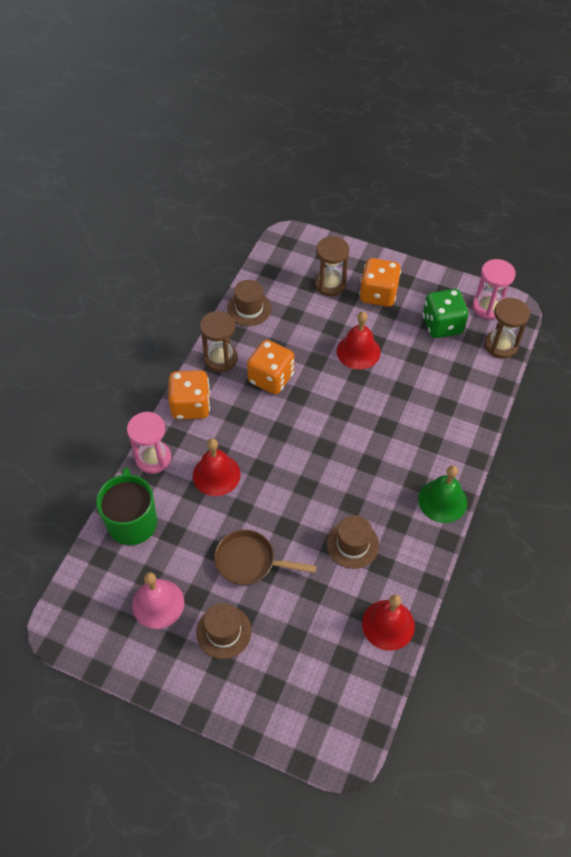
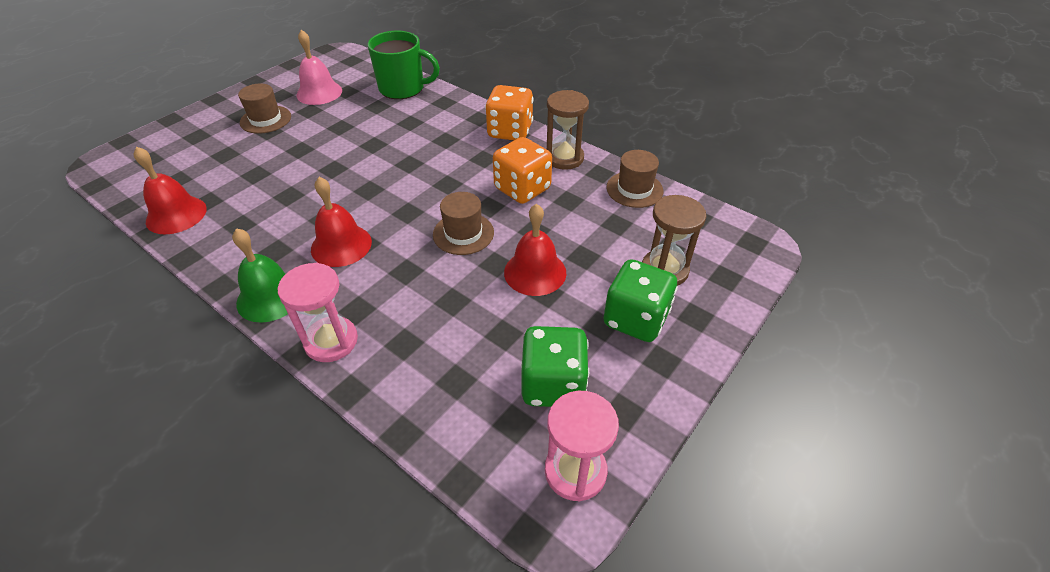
camera: 105 degrees right, 10 degrees down
(153, 458) = (460, 104): pink hourglass -> pink hourglass (331, 341)
(216, 474) = (420, 136): red bell -> red bell (341, 245)
(250, 561) = (316, 142): brown pan -> none
(352, 544) = (278, 209): brown hat -> brown hat (463, 233)
(378, 294) = (635, 319): orange dice -> green dice
(500, 345) = (482, 460): brown hourglass -> none

